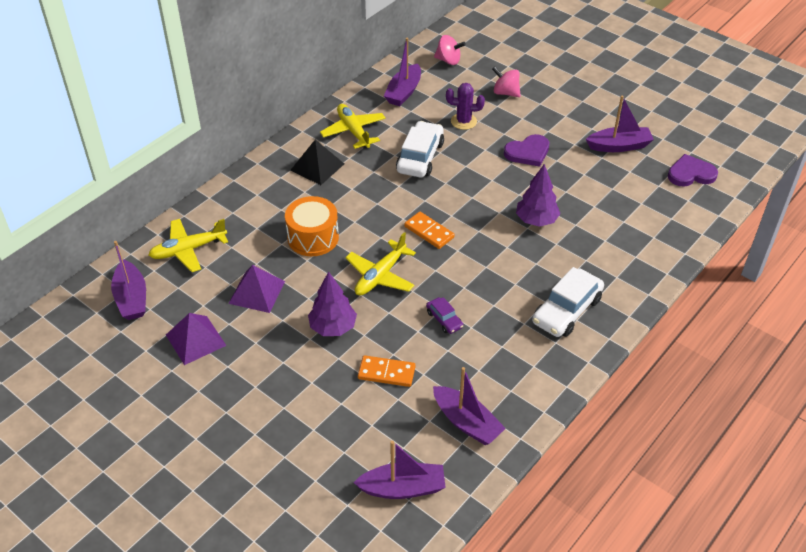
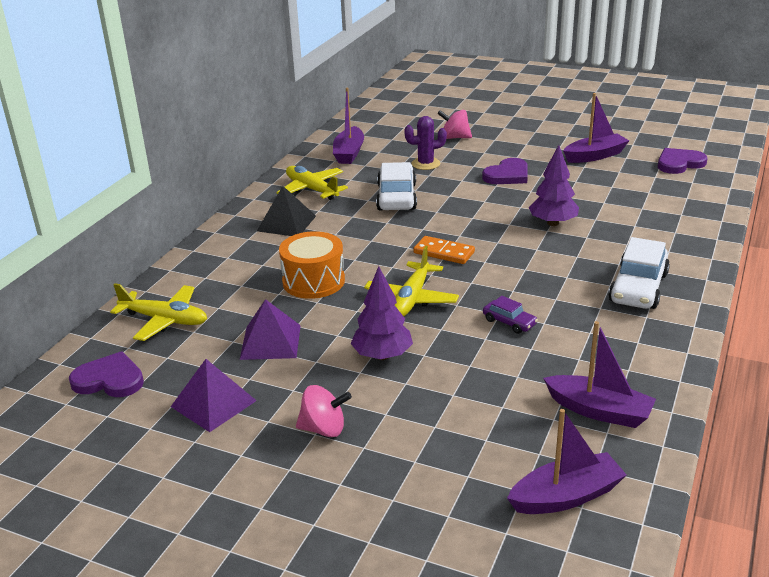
camera: 15 degrees left, 15 degrees down
(131, 298) = (109, 380): purple boat -> purple heart
(188, 250) = (165, 320): yellow plane -> yellow plane turned 120 degrees counterclockwise
(386, 373) = (473, 384): orange domino -> none
(448, 60) = (382, 125): pink spinning top -> pink spinning top (324, 429)

